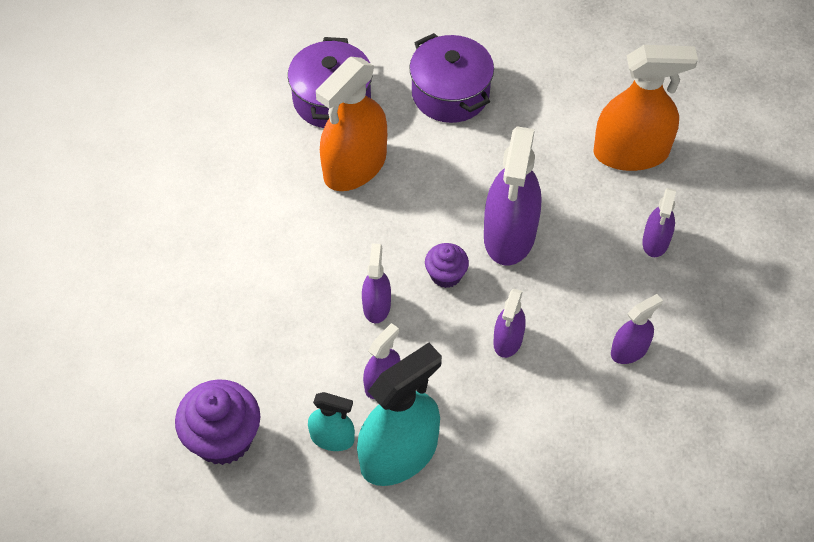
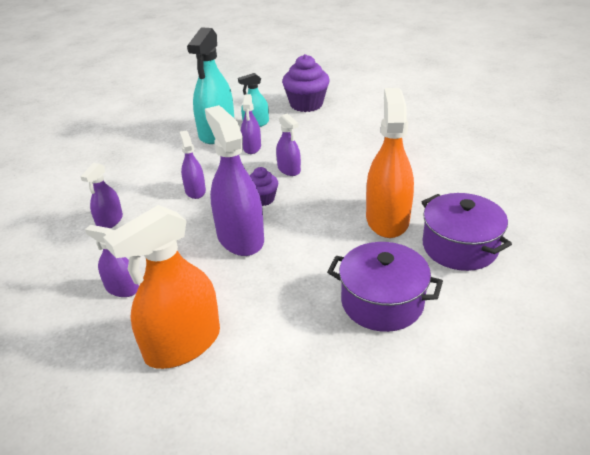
camera: 145 degrees right, 20 degrees down
(655, 241) = (122, 288): purple spray bottle -> purple spray bottle turned 45 degrees counterclockwise

